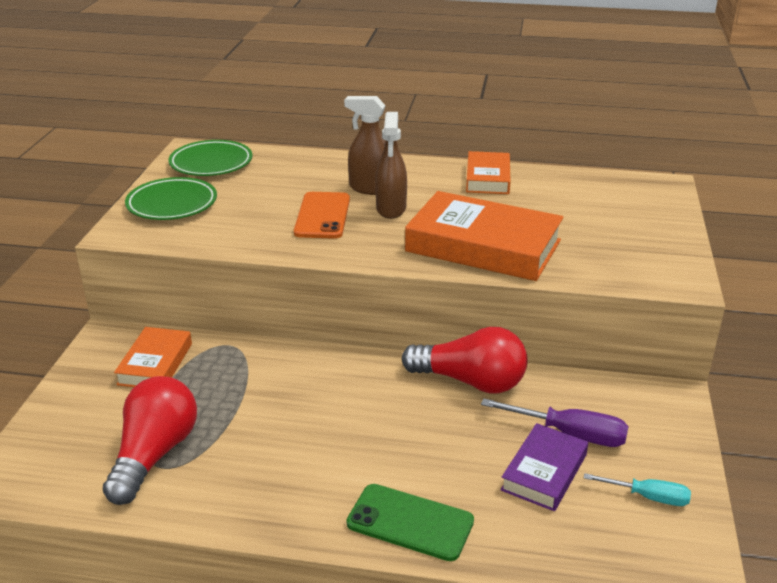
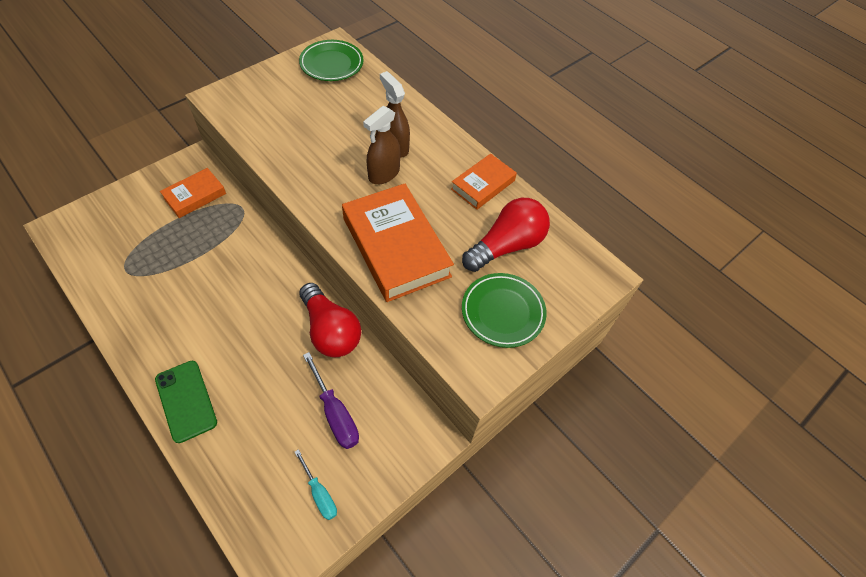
camera: 35 degrees right, 25 degrees up
(154, 454) = (130, 259): red light bulb -> red light bulb (506, 246)
(172, 204) = (269, 89): green plate -> green plate (502, 312)
(322, 216) = (336, 153): orange phone -> none
(544, 472) = (288, 427): purple book -> none

